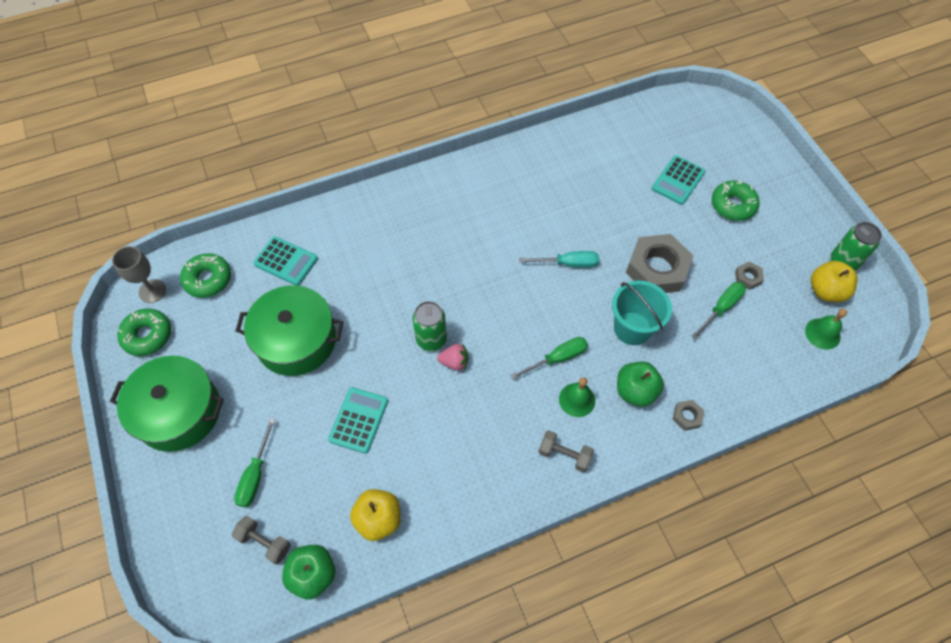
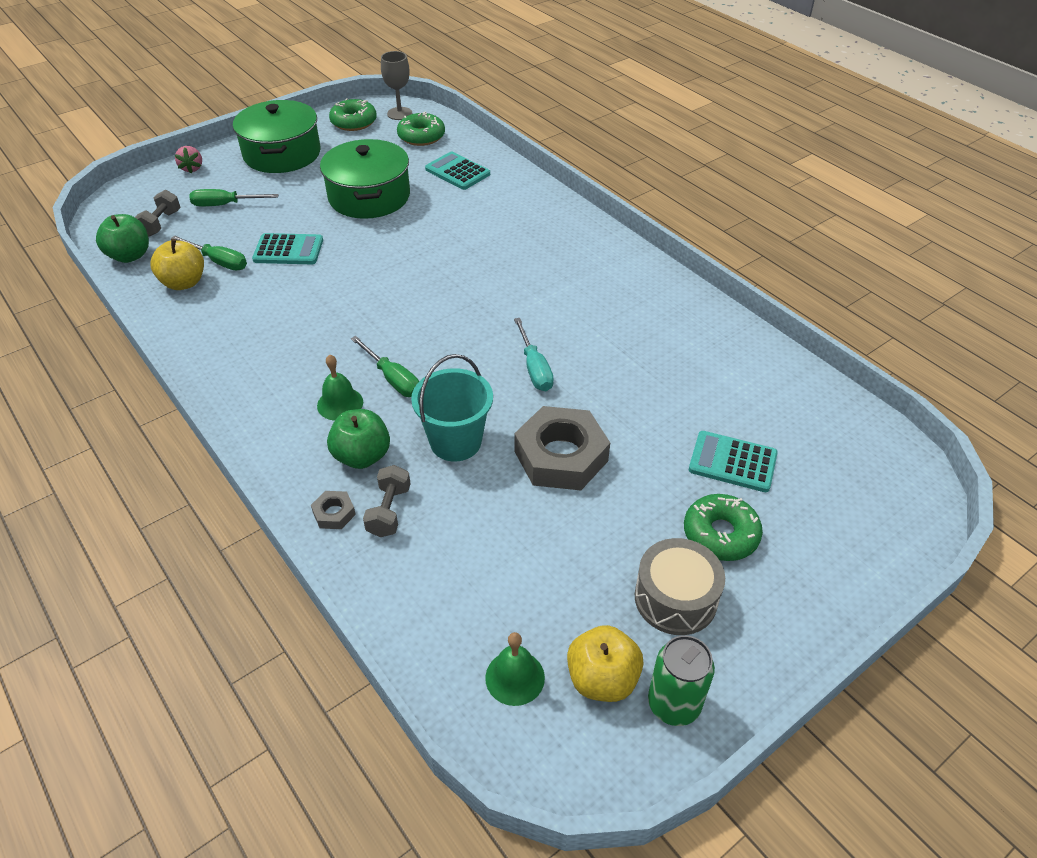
camera: 75 degrees right, 15 degrees down
(286, 261) = (457, 172): turquoise calculator -> turquoise calculator turned 120 degrees clockwise
(431, 339) = (393, 279): green can -> none
(454, 362) = (368, 300): pink strawberry -> pink strawberry (192, 168)
(564, 455) = (265, 403): grey dumbbell -> grey dumbbell (389, 511)
(721, 308) = (519, 536): green screwdriver -> green screwdriver (218, 261)
(748, 277) = (587, 565): grey nut -> none
(775, 241) = (675, 598): none -> grey drum

